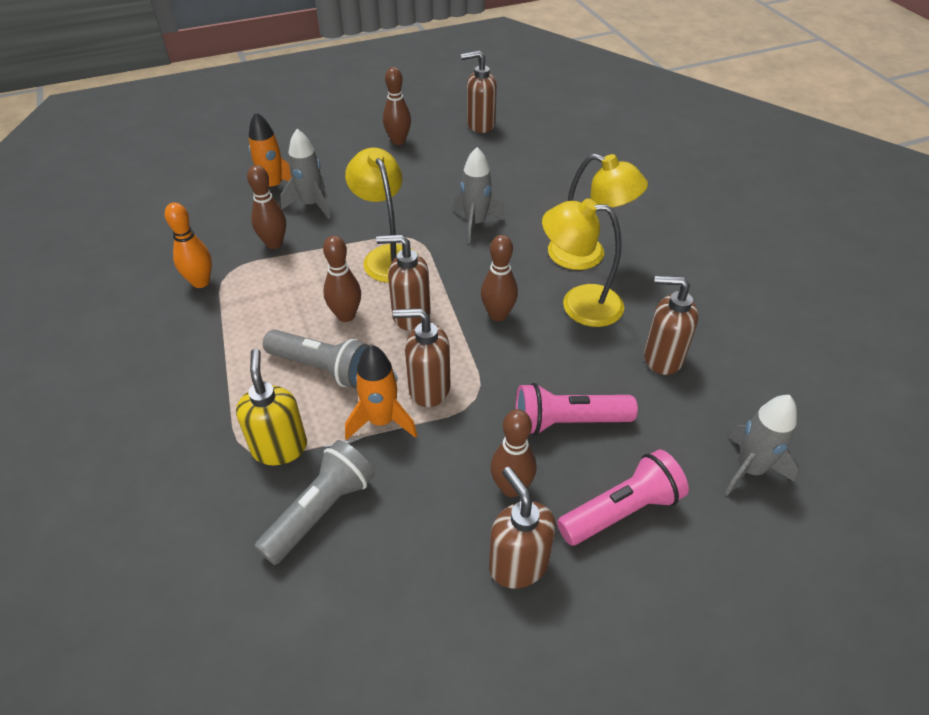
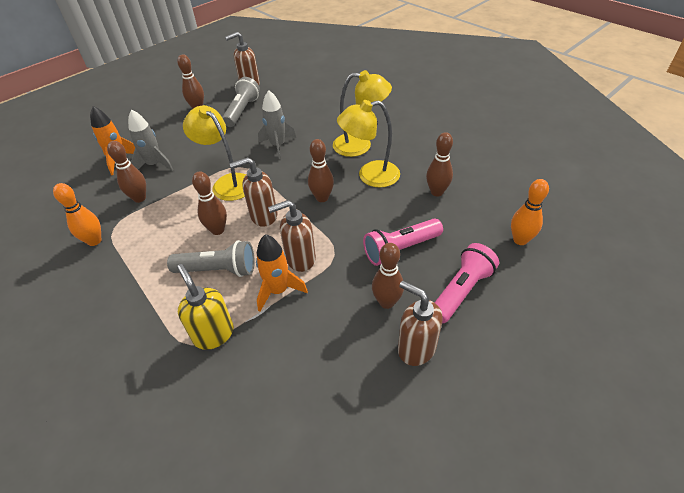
camera: 20 degrees left, 0 degrees up
(321, 511) = (265, 365): grey flashlight -> grey flashlight (242, 111)
(662, 358) = (437, 192): brown soap dispenser -> brown bowling pin
(749, 469) = (520, 240): grey rocket -> orange bowling pin

